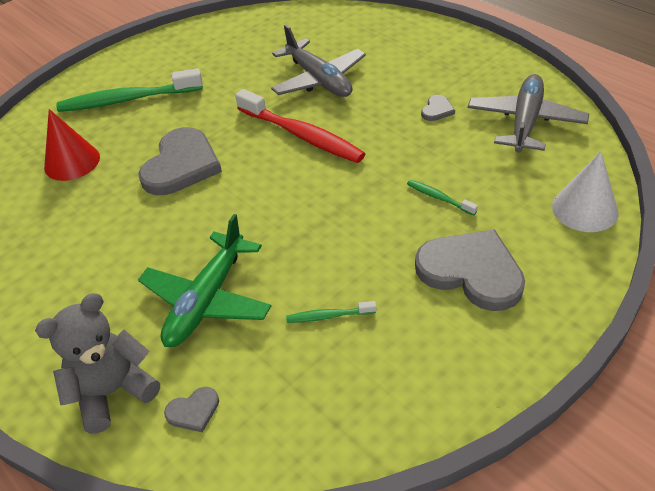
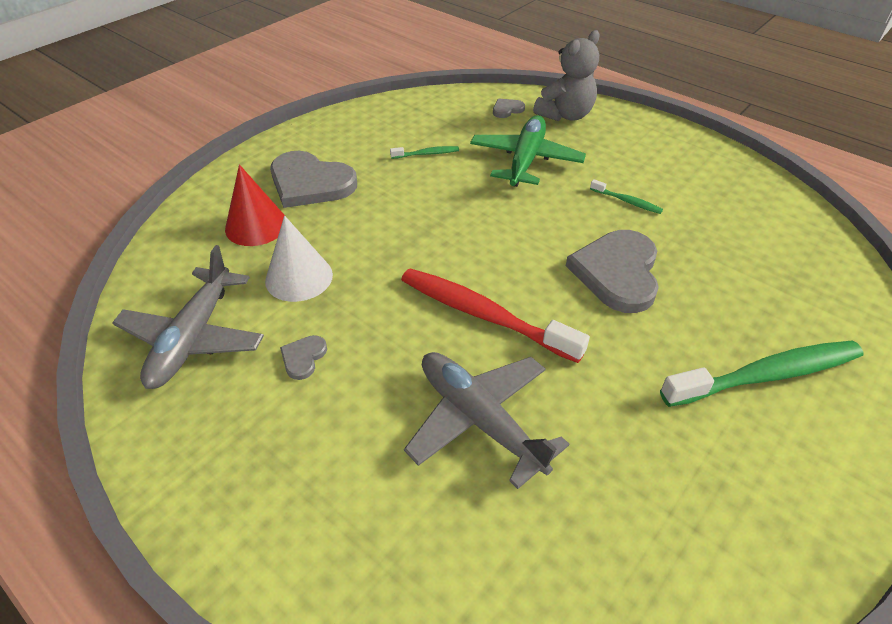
camera: 170 degrees right, 0 degrees up
(72, 162) = (754, 275): red cone -> red cone (256, 225)
(439, 198) = (325, 241): green toothbrush -> green toothbrush (627, 201)
(584, 209) = (186, 233): white cone -> white cone (299, 277)

